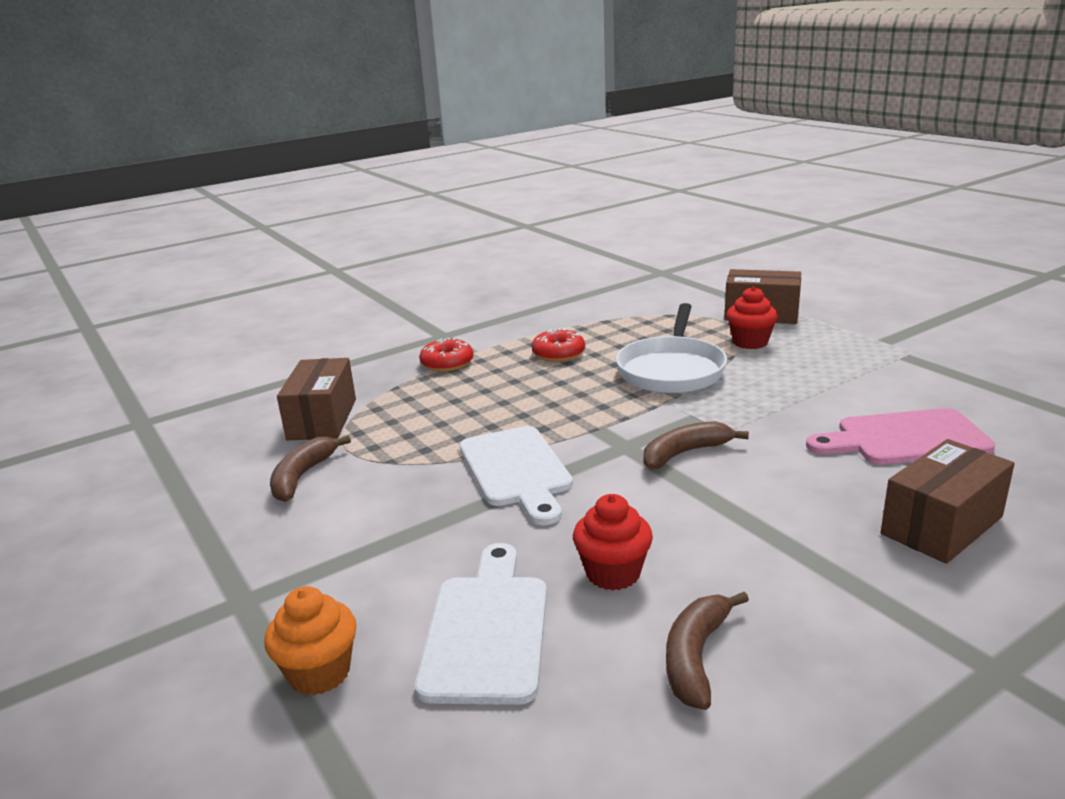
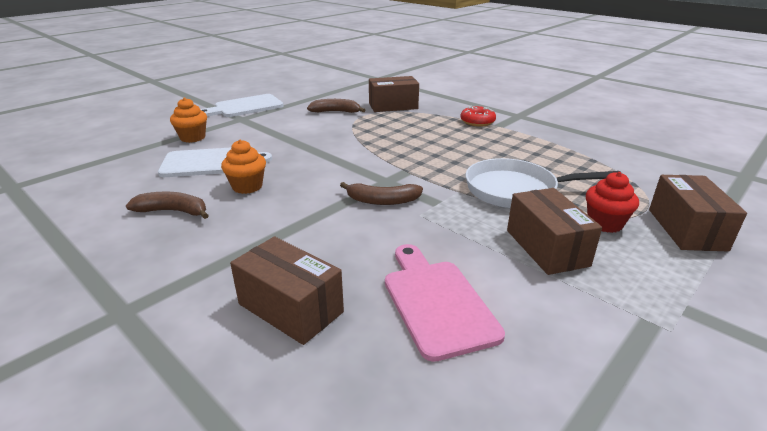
camera: 75 degrees right, 5 degrees up
(517, 470) = (349, 154): white cutting board -> white cutting board (245, 107)
(558, 354) = (516, 150): red donut -> none
(613, 573) = (247, 186): red cupcake -> orange cupcake
(685, 453) = (382, 201): brown banana -> brown banana turned 135 degrees clockwise
(797, 374) = (546, 248): none -> brown box

